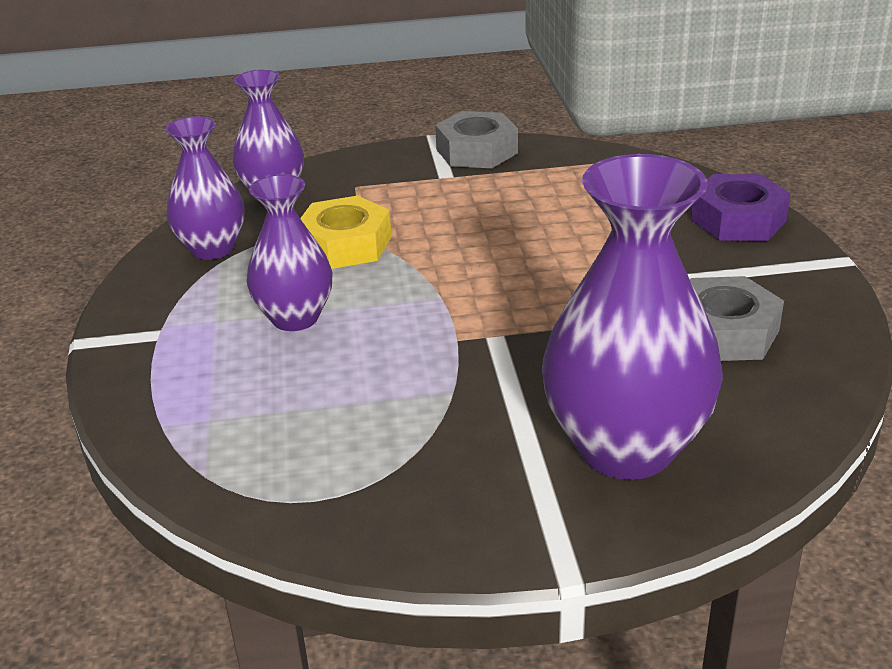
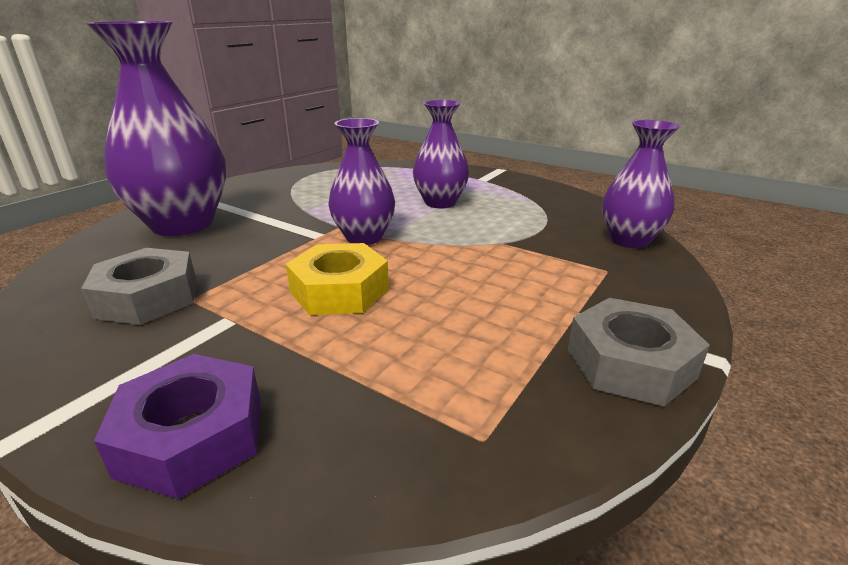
camera: 130 degrees right, 5 degrees down
(212, 249) = (559, 206): purple vase -> purple vase (364, 237)
(345, 244) = (505, 236): yellow nut -> yellow nut (339, 290)

